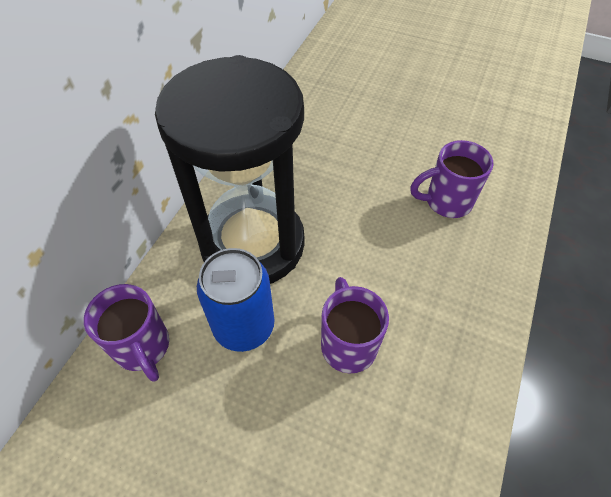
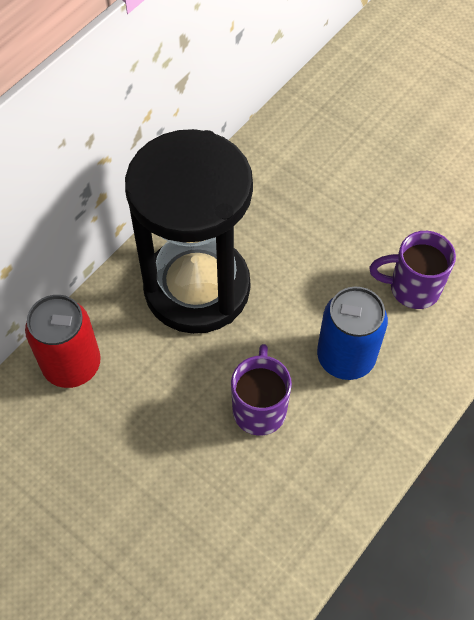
camera: 15 degrees right, 5 degrees up
(143, 347) = (72, 365): purple mug -> red can
(244, 326) = (167, 368): blue can -> blue can (345, 357)

